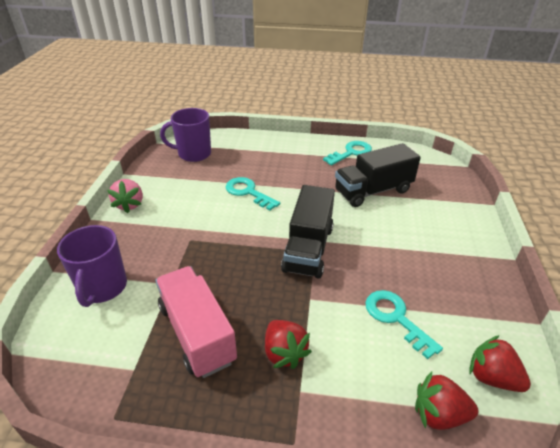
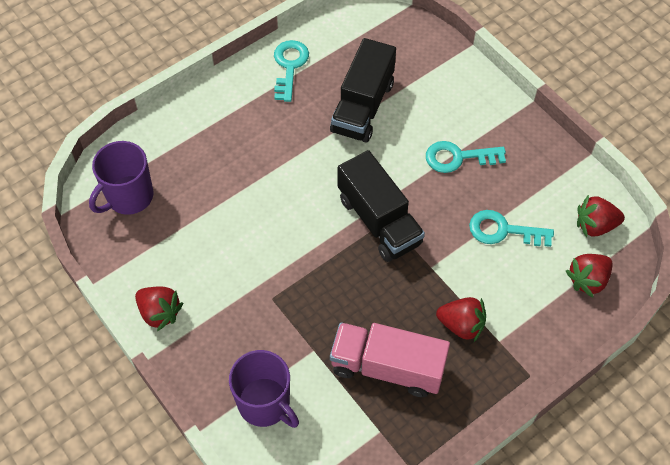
camera: 45 degrees left, 20 degrees up
(129, 204) = (160, 313): pink strawberry -> red strawberry
(248, 192) = (254, 202): turquoise key -> turquoise key (458, 157)

